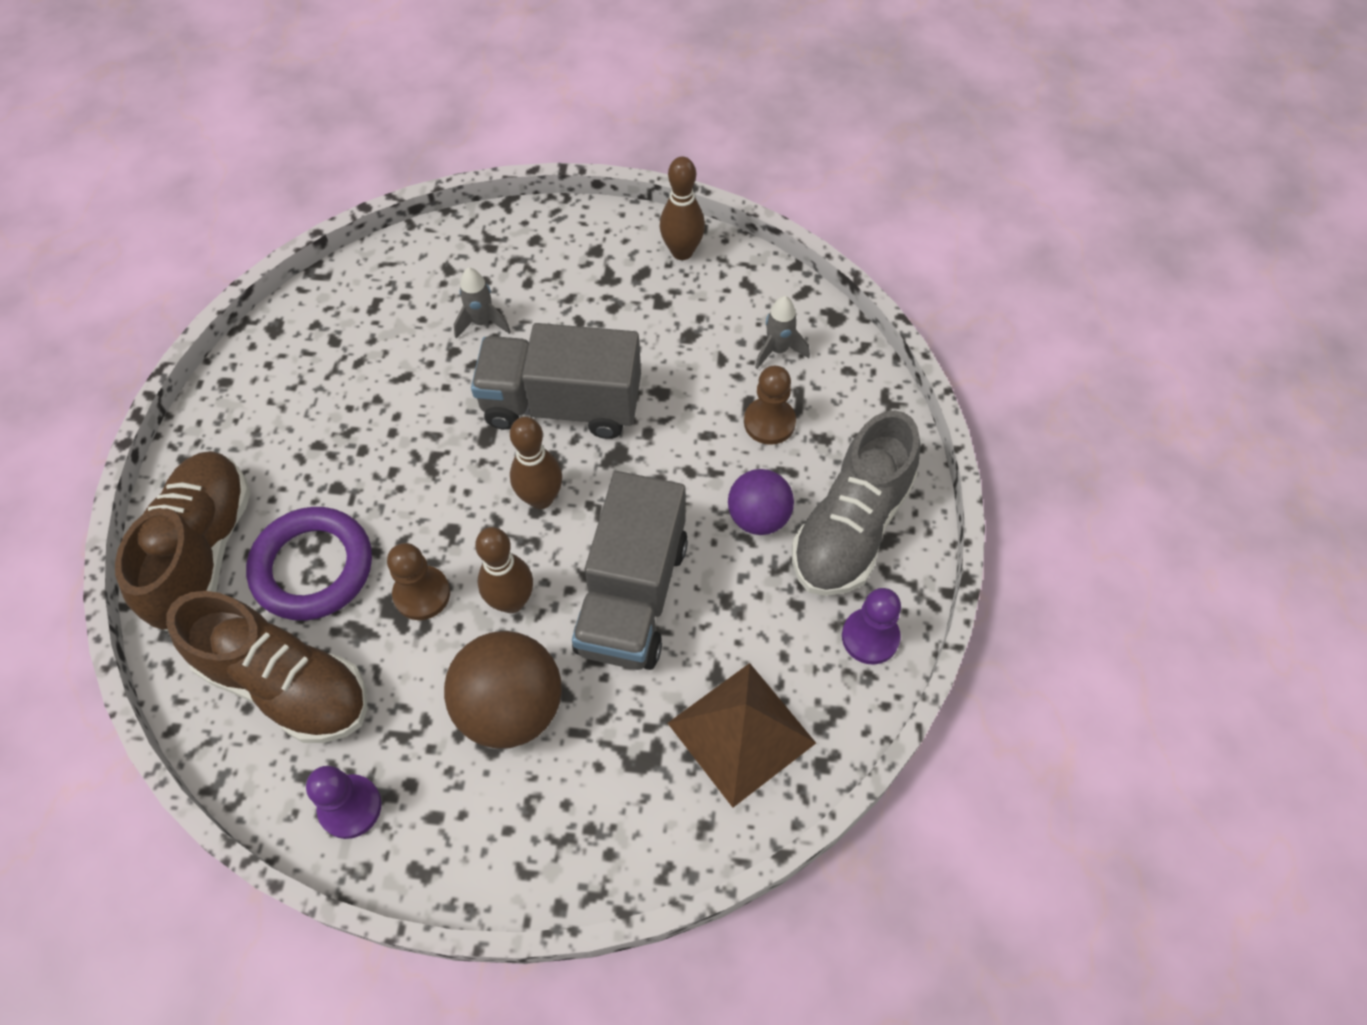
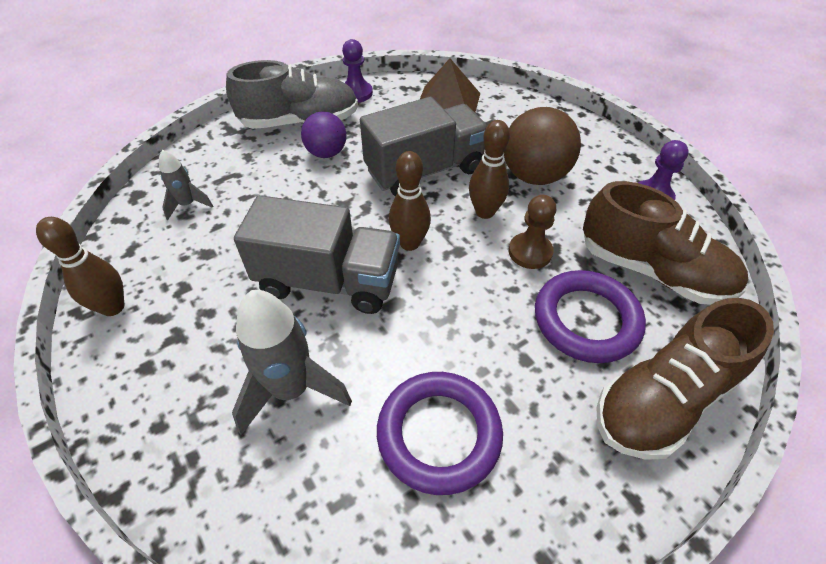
camera: 130 degrees left, 10 degrees down
(286, 684) = (652, 270): brown shoe -> brown shoe turned 135 degrees clockwise
(352, 385) = (439, 434): none -> purple ring
(482, 322) = (291, 389): grey rocket -> grey rocket, size x1.83
(562, 405) = (328, 281): grey truck -> grey truck turned 45 degrees counterclockwise
(769, 422) = (254, 180): brown pawn -> none

